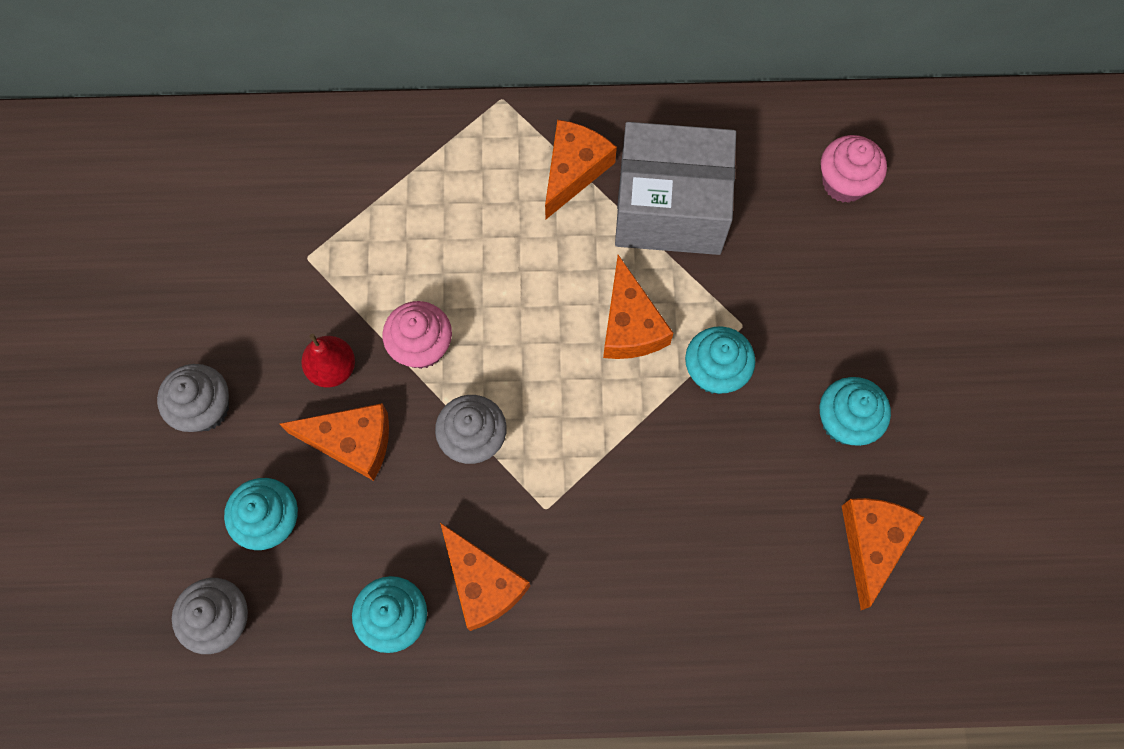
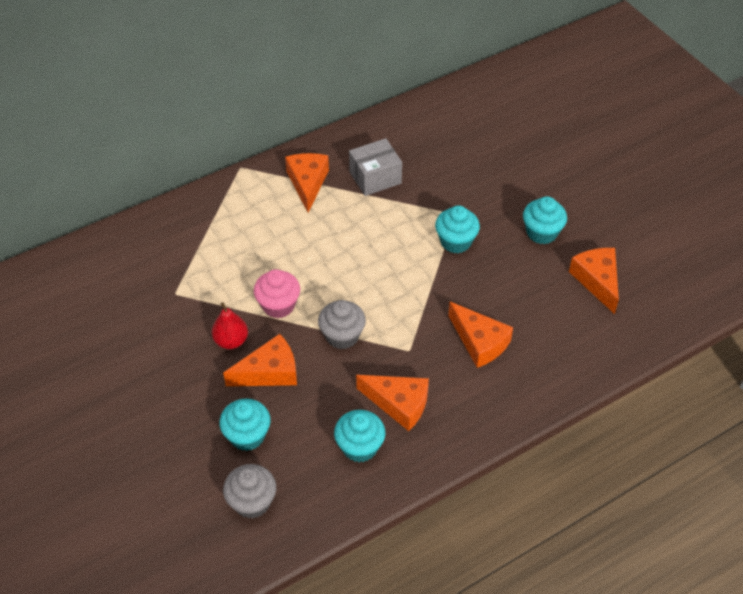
camera: 30 degrees left, 20 degrees down
(205, 408) = (163, 398): grey cupcake -> none
(630, 325) = (392, 241): orange cheese -> orange cheese (479, 342)
(670, 207) = (375, 177): grey box -> grey box, size x0.60
(844, 183) = (461, 127): pink cupcake -> none

